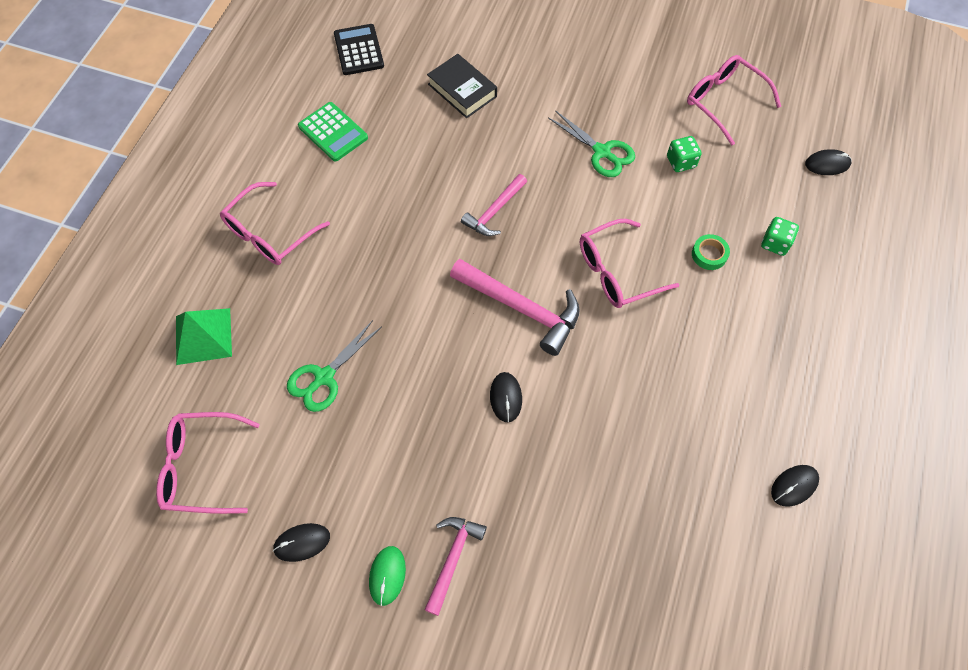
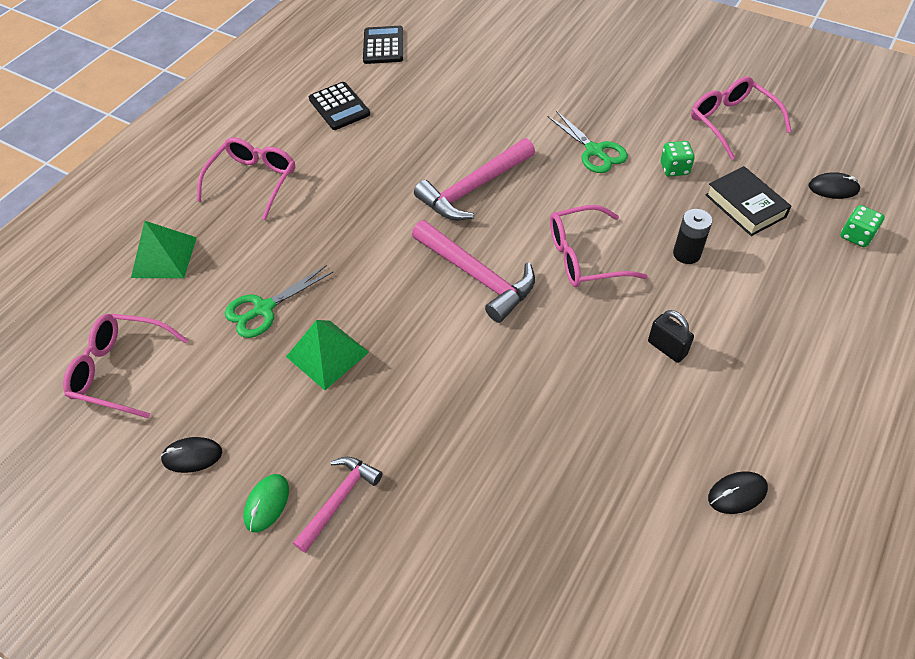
camera: 15 degrees right, 10 degrees down
(269, 234) = (254, 181): pink glasses -> pink glasses turned 150 degrees clockwise
(333, 132) = (339, 107): green calculator -> black calculator
(400, 415) = (327, 354): none -> green pyramid
(462, 90) = (470, 86): black book -> black book (745, 206)
(494, 212) = (473, 189): pink hammer -> pink hammer, size x1.61
(506, 397) = (438, 354): black mouse -> none
(709, 254) = (686, 254): green tape -> black battery
(710, 356) = (667, 348): none -> black padlock
(775, 243) = (761, 253): green dice -> green dice (856, 236)

